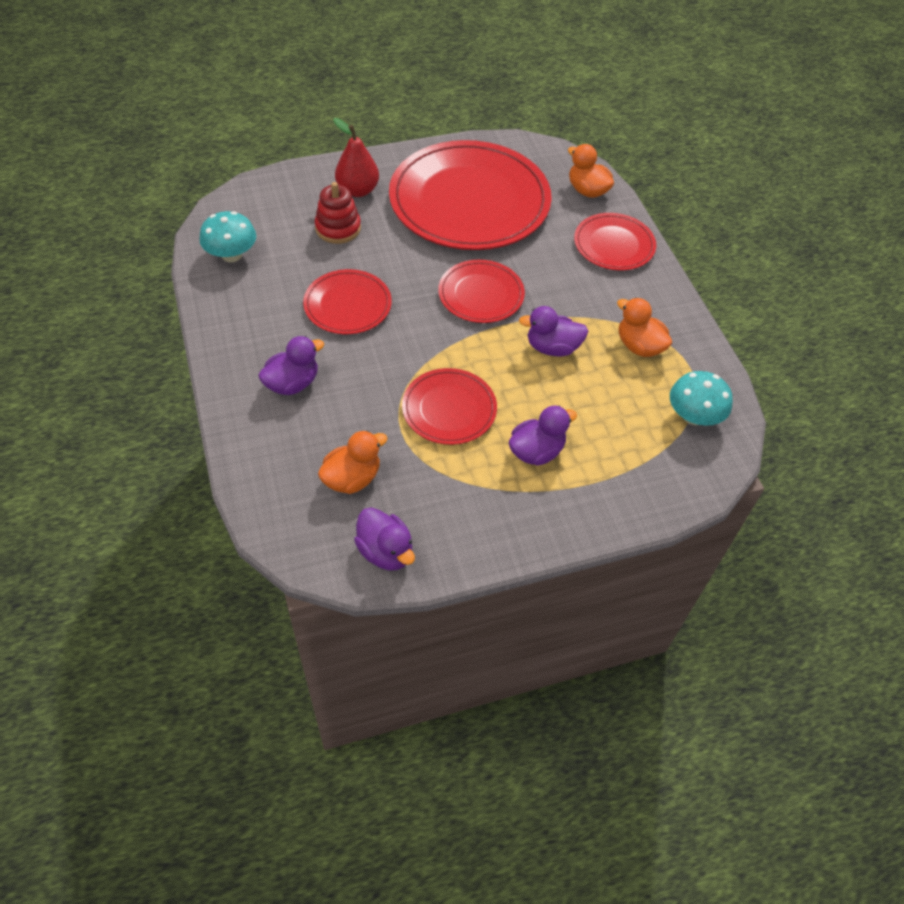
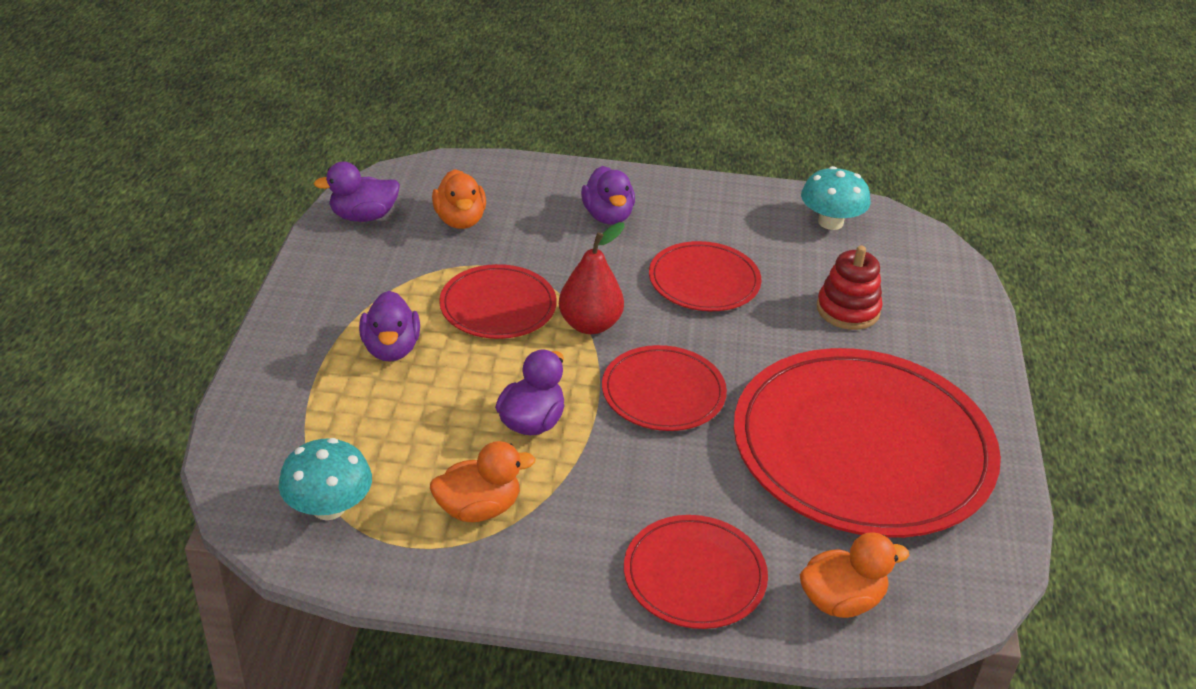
camera: 115 degrees right, 15 degrees down
(357, 190) = (922, 347): red pear -> red pear (590, 324)

